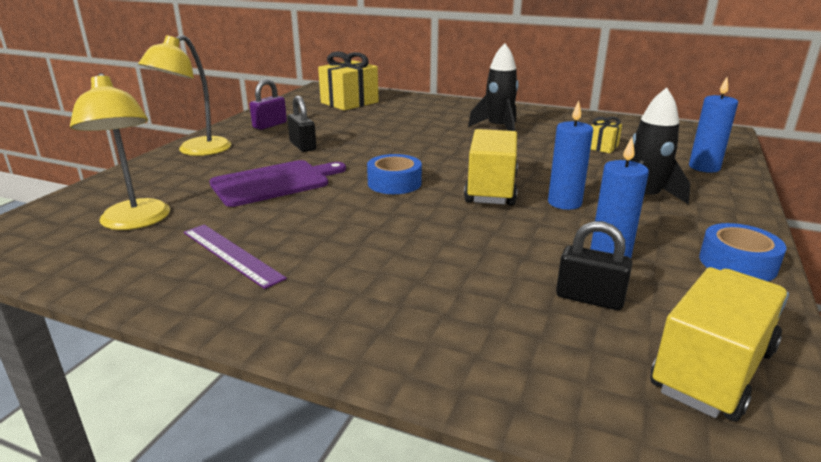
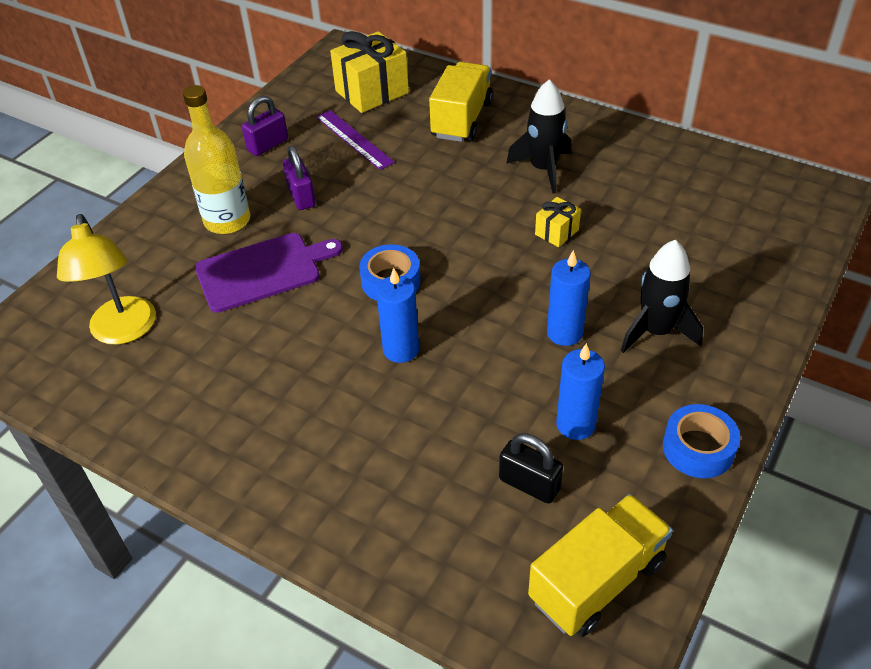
camera: 10 degrees right, 20 degrees up
(196, 151) = (182, 199): yellow lamp -> none
(231, 254) = (213, 391): purple ruler -> purple ruler (354, 139)
(238, 159) = (227, 220): none -> yellow bottle
(303, 146) = (301, 196): black padlock -> purple padlock
(491, 189) = (493, 301): yellow truck -> yellow truck (461, 120)
(602, 147) = (656, 221): yellow gift -> yellow gift (556, 232)
(704, 167) = (759, 274): blue candle -> blue candle (401, 349)

